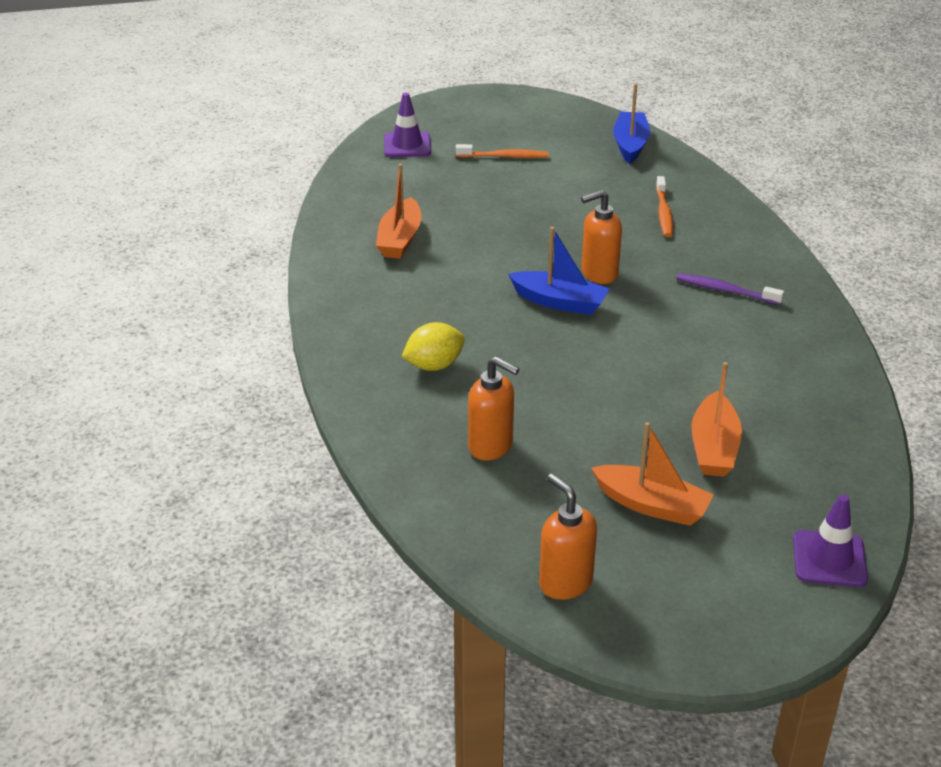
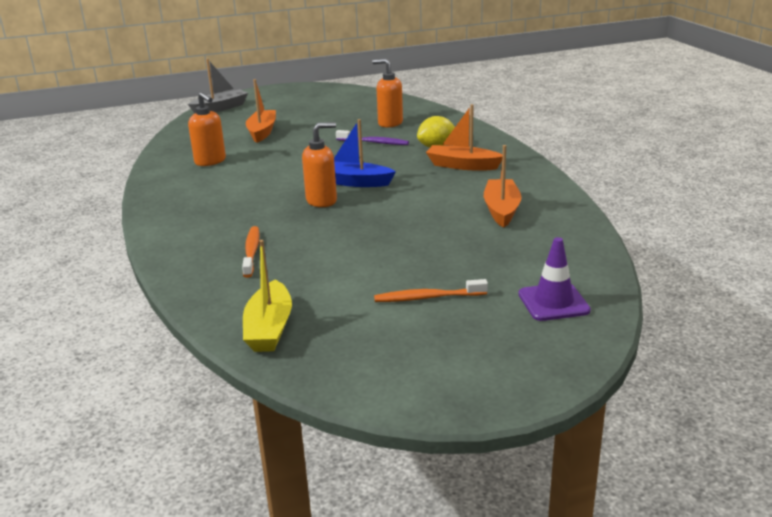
camera: 175 degrees right, 10 degrees down
(565, 582) = (347, 95): orange soap dispenser -> orange soap dispenser (210, 161)
(630, 145) = (269, 328): blue boat -> yellow boat
(651, 505) = (302, 114): orange boat -> orange boat (463, 165)
(725, 291) = (219, 199): purple toothbrush -> purple toothbrush (374, 142)
(829, 559) = (220, 108): purple traffic cone -> grey boat

